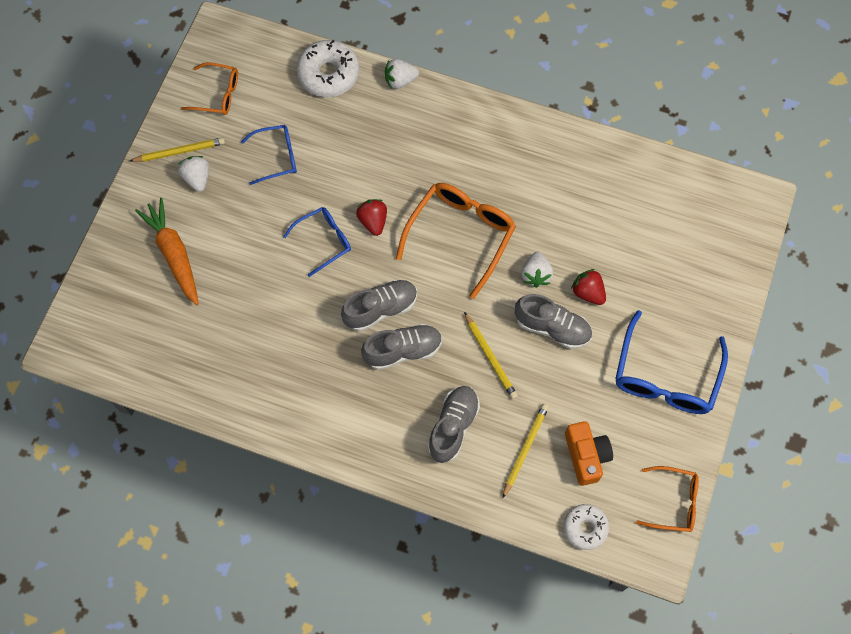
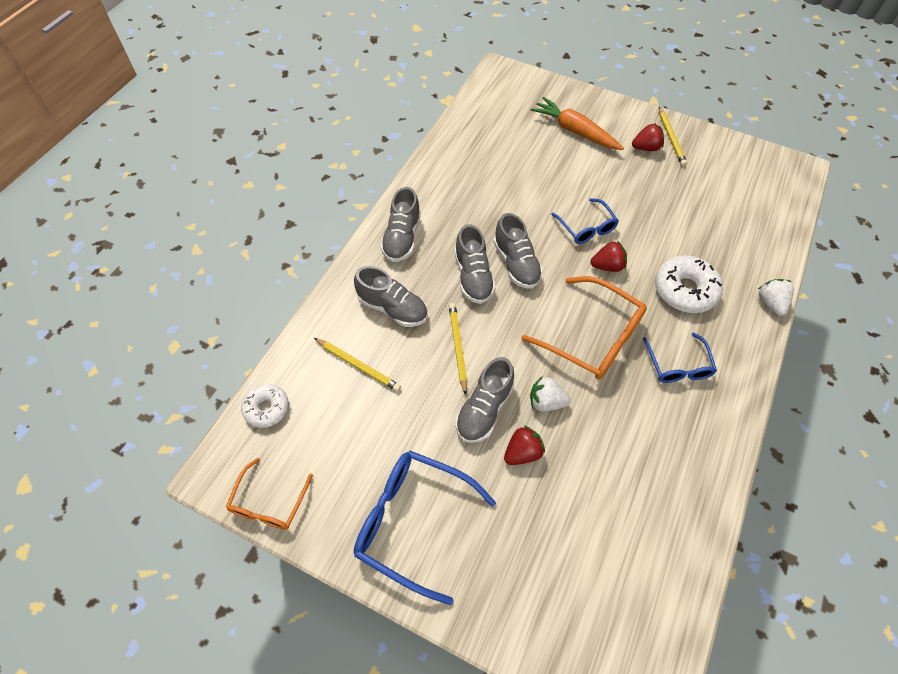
camera: 95 degrees right, 10 degrees down
(174, 254) = (574, 131): orange carrot -> orange carrot turned 120 degrees counterclockwise
(197, 178) = (646, 148): white strawberry -> red strawberry
(217, 94) = (731, 164): orange glasses -> none
(276, 157) = (671, 200): blue glasses -> blue glasses (678, 365)
(328, 74) = (767, 245): white donut -> white donut (684, 290)
(359, 431) = (402, 238): none -> grey shoe
(490, 357) = (458, 347): yellow pencil -> yellow pencil turned 105 degrees clockwise
(586, 456) = (339, 421): orange camera -> none

